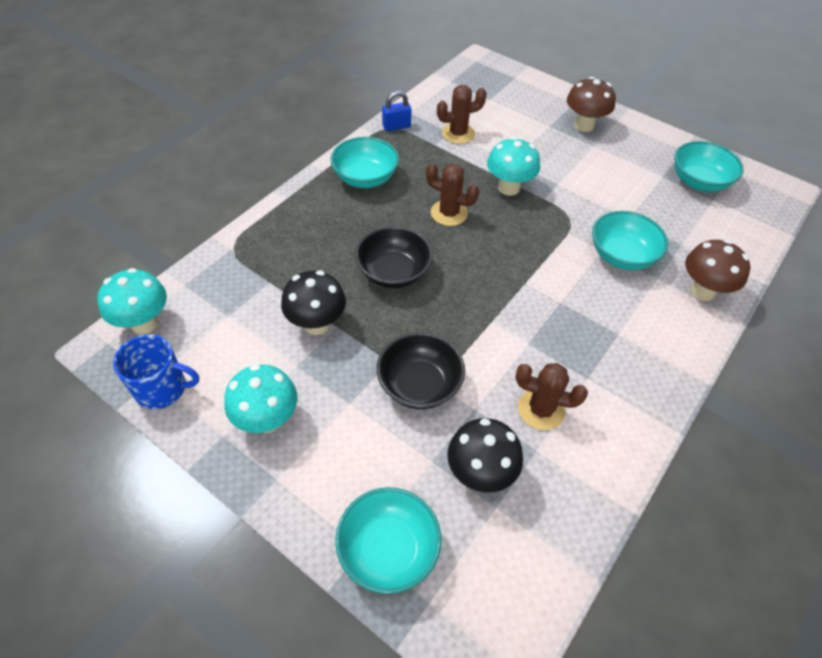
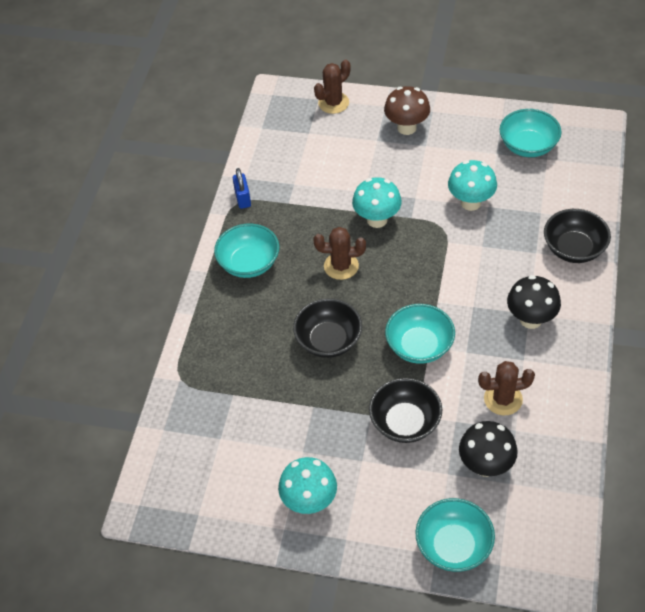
camera: 20 degrees left, 0 degrees up
(144, 323) = (156, 475): turquoise mushroom -> turquoise mushroom (470, 202)
(162, 388) = (212, 518): blue mug -> none
(317, 324) = (296, 411): black mushroom -> black mushroom (530, 319)
(396, 126) = (243, 199): blue padlock -> blue padlock turned 60 degrees counterclockwise
(458, 133) = (302, 183): brown cactus -> brown cactus (333, 103)
(621, 255) = (499, 244): turquoise bowl -> turquoise bowl (419, 346)
(702, 291) = (574, 249): brown mushroom -> black bowl

